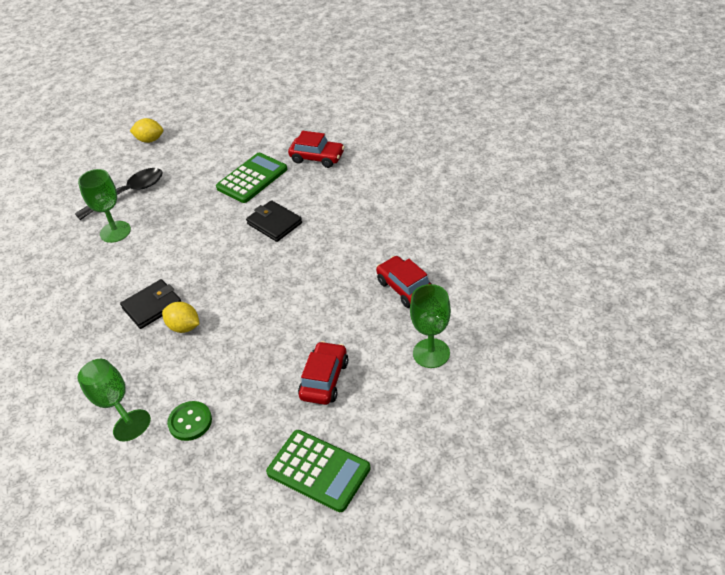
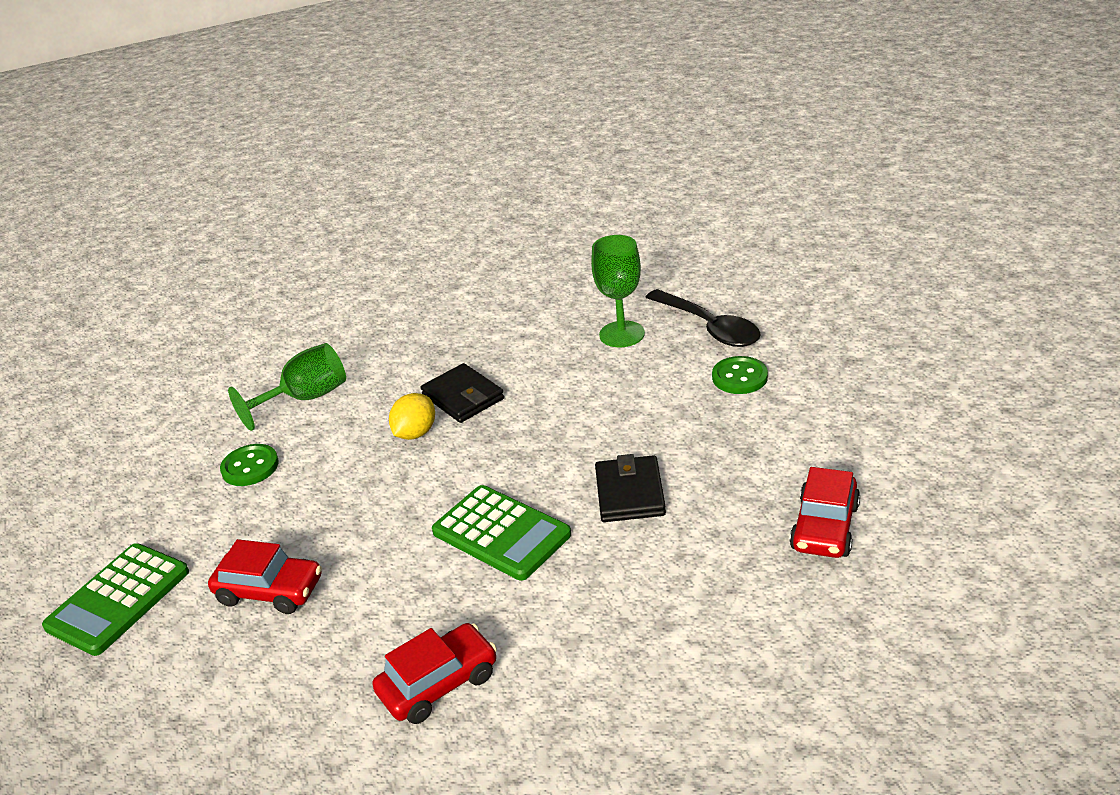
camera: 90 degrees right, 10 degrees down
(150, 140) = (851, 321): yellow lemon -> none
(185, 182) = (739, 377): none -> green button
(252, 178) = (753, 450): green calculator -> green calculator (501, 533)
(274, 223) = (630, 493): black wallet -> black wallet turned 45 degrees counterclockwise
(431, 353) = (276, 726): green goblet -> none

